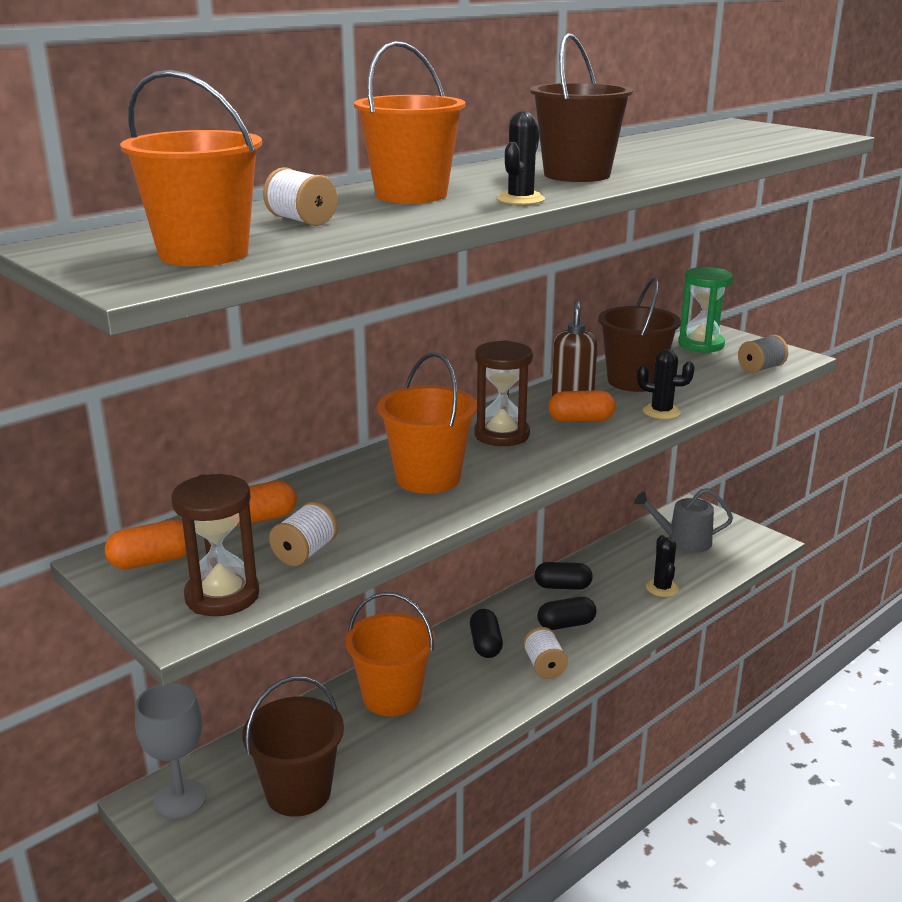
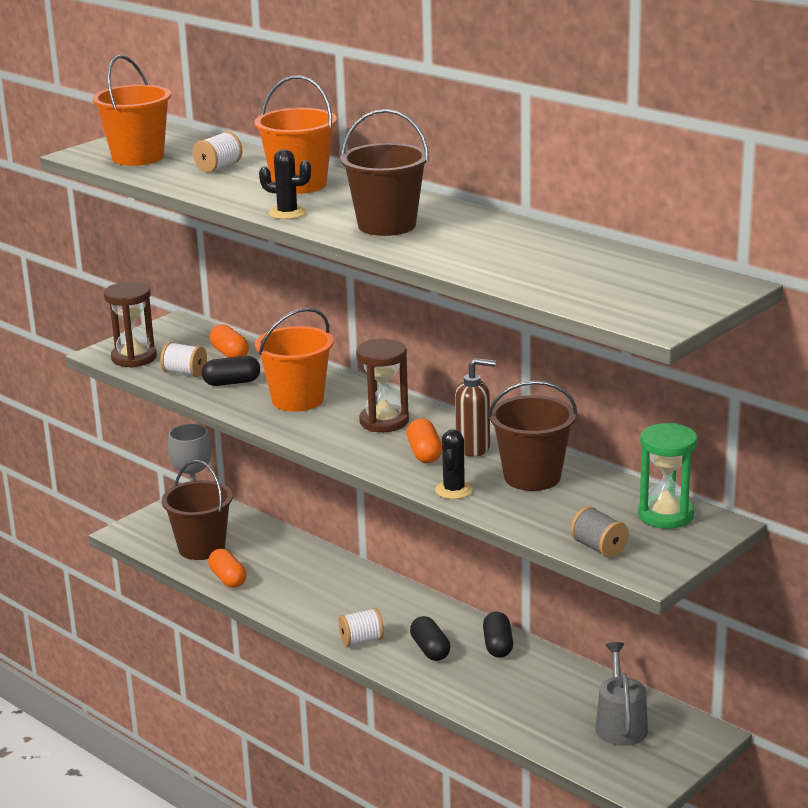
camera: 85 degrees right, 0 degrees up
(152, 561) = (175, 334): orange capsule -> orange capsule (228, 579)
(392, 697) = (310, 571): orange bucket -> none
(485, 644) = (390, 609): black capsule -> black capsule (232, 383)
(662, 588) = (511, 707): black cactus -> none

